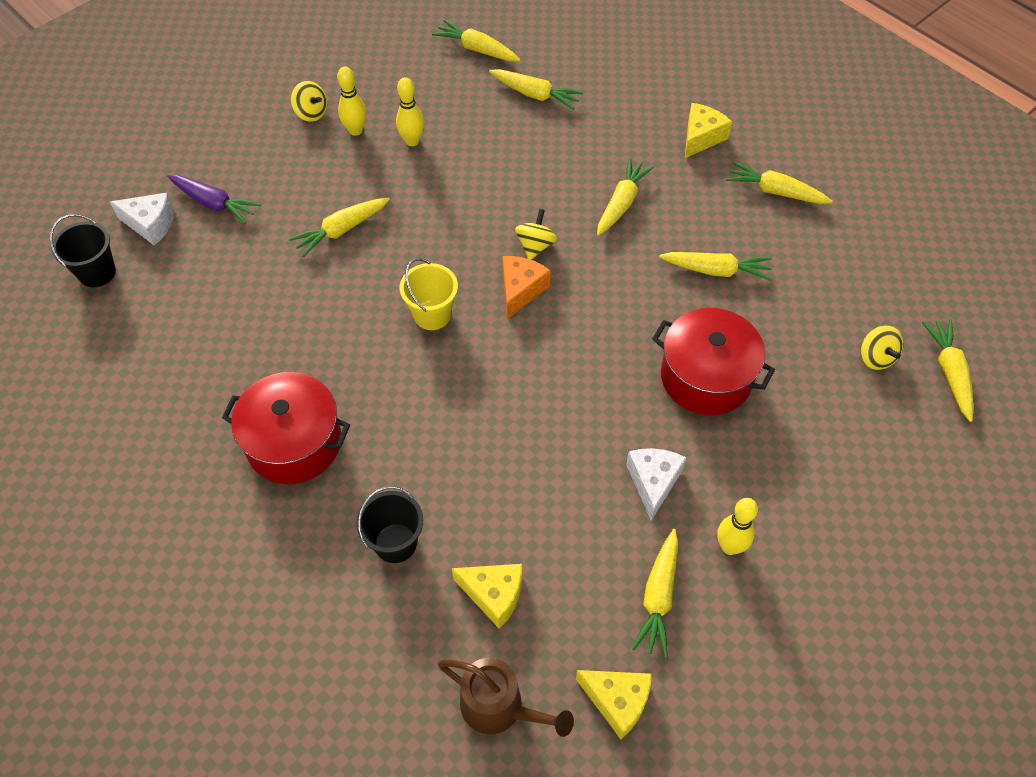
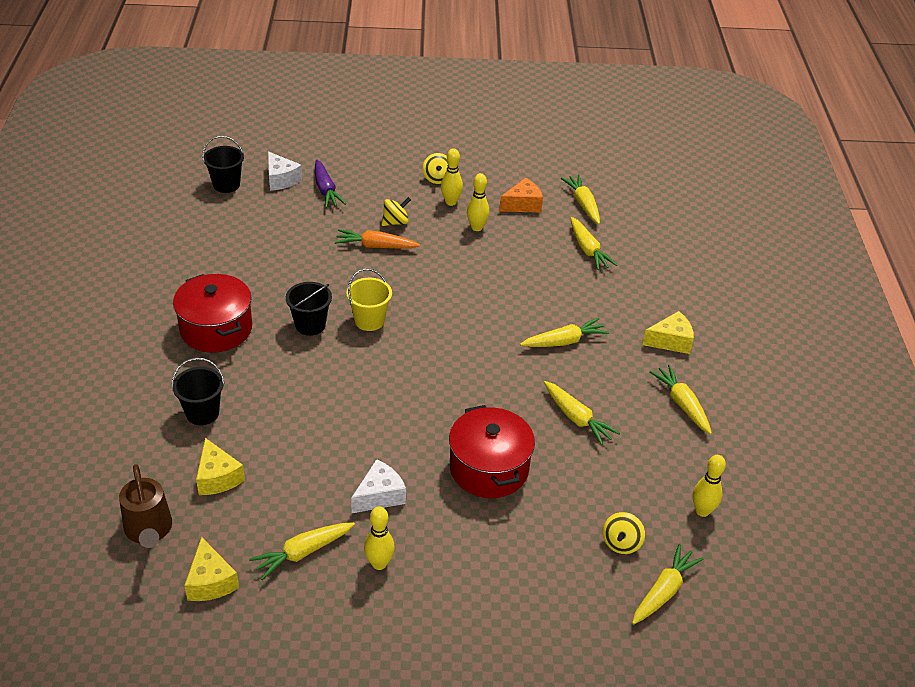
camera: 40 degrees right, 15 degrees down
(341, 230) = (375, 246): yellow carrot -> orange carrot
(382, 363) = (310, 325): none -> black bucket
(520, 290) = (437, 343): orange cheese -> orange cheese (523, 205)
(535, 246) = (477, 327): yellow spinning top -> yellow spinning top (395, 222)
(895, 278) = (702, 511): none -> yellow bowling pin

